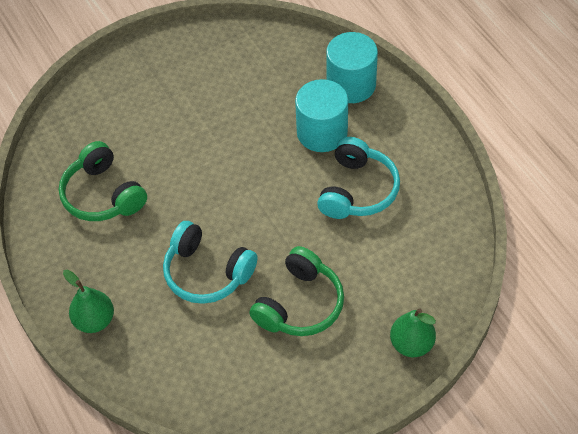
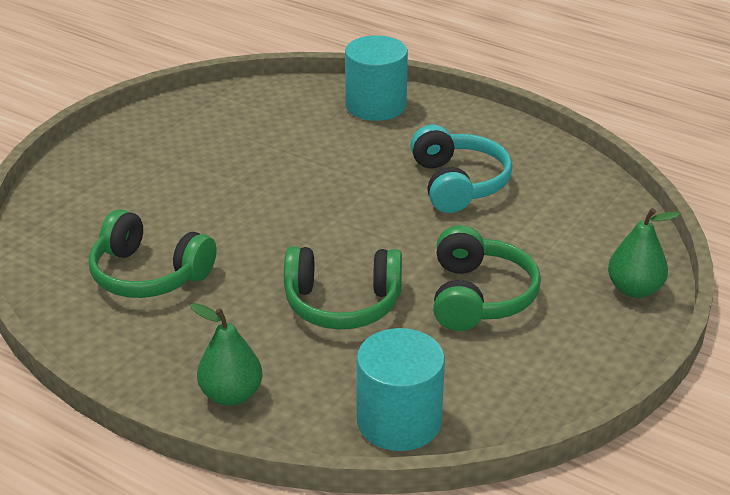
camera: 30 degrees left, 20 degrees down
(207, 272) = (342, 304): turquoise headphones -> green headphones
(322, 132) = (376, 149): turquoise cylinder -> turquoise cylinder (399, 421)

